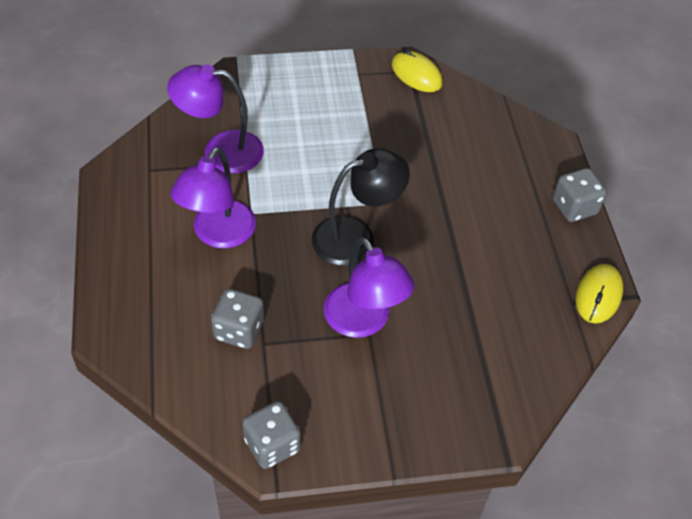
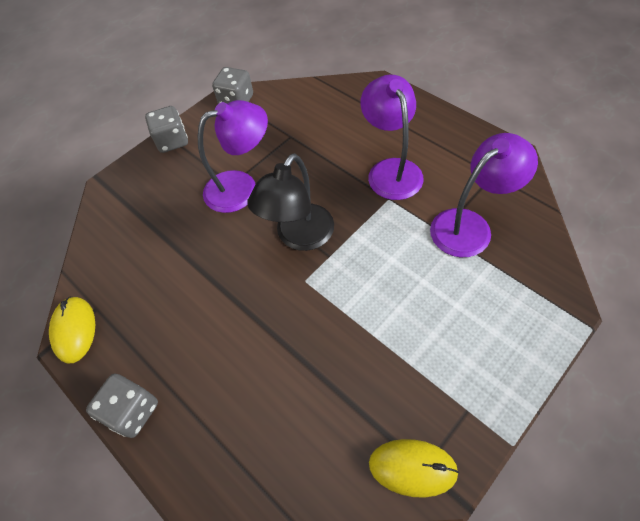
camera: 150 degrees right, 5 degrees up
(239, 330) = (311, 132): grey dice -> grey dice (172, 141)
(363, 322) = (241, 187): purple lamp -> purple lamp turned 135 degrees clockwise

